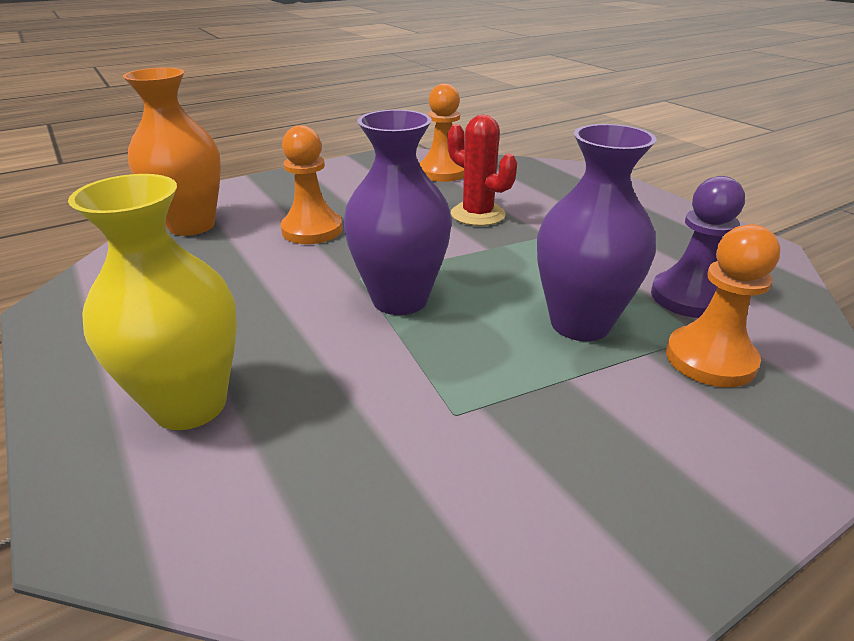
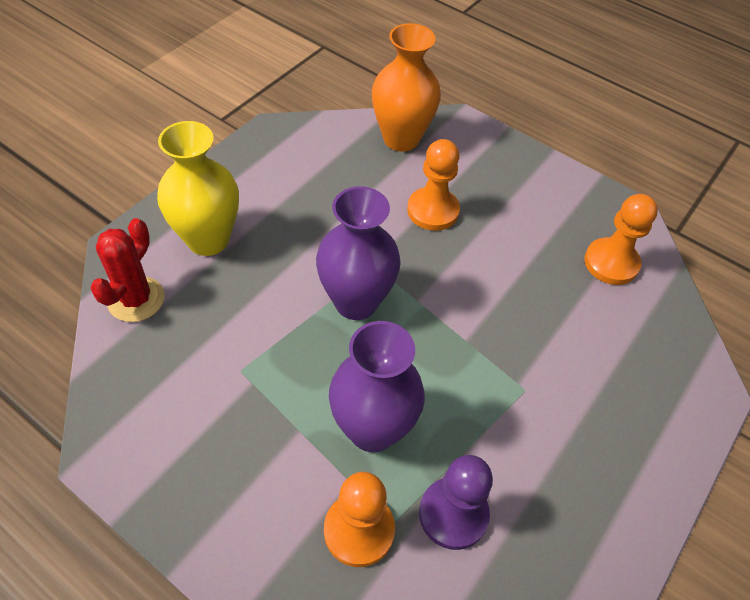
camera: 65 degrees right, 20 degrees up
(477, 214) = (528, 316): red cactus -> red cactus (136, 299)

